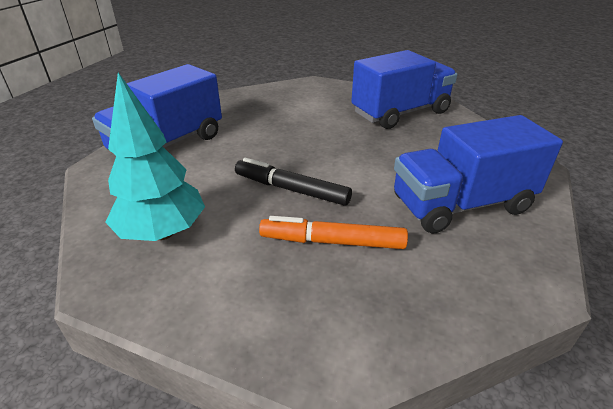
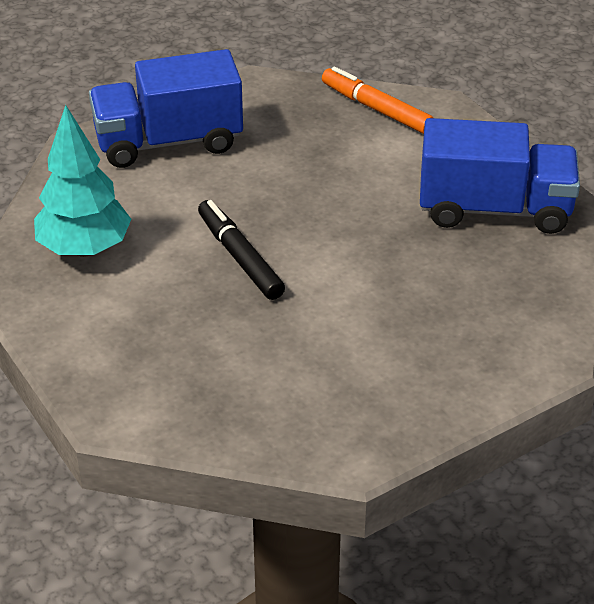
camera: 35 degrees right, 5 degrees up
(332, 242) = (219, 328): orange marker -> orange marker (376, 109)
(461, 205) = (391, 355): blue truck -> none

